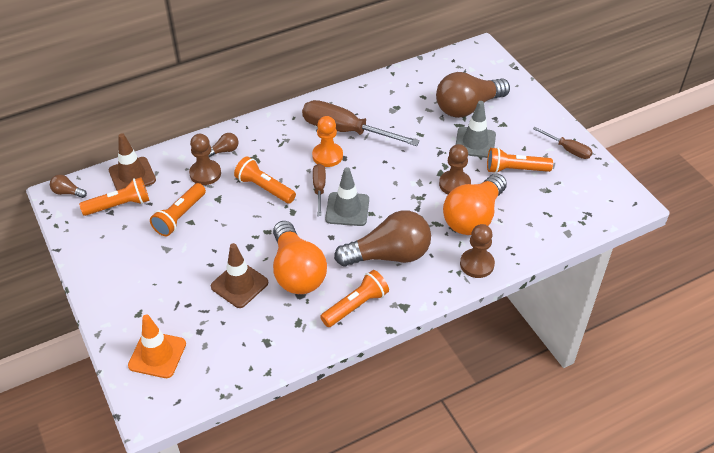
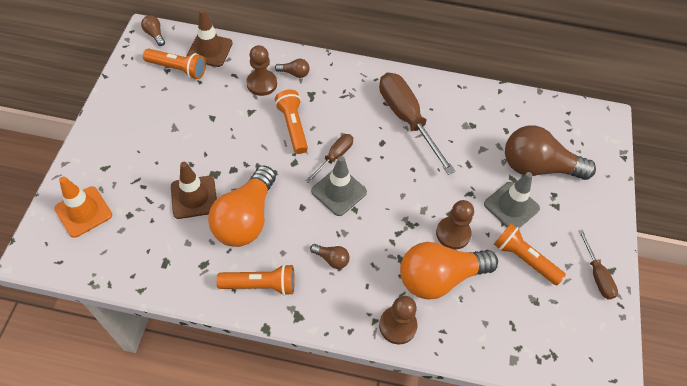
camera: 35 degrees right, 10 degrees up
(180, 216) = (209, 107): orange flashlight -> none
(327, 156) = (370, 132): orange pawn -> none
(389, 255) = (331, 259): brown light bulb -> brown light bulb, size x0.41

